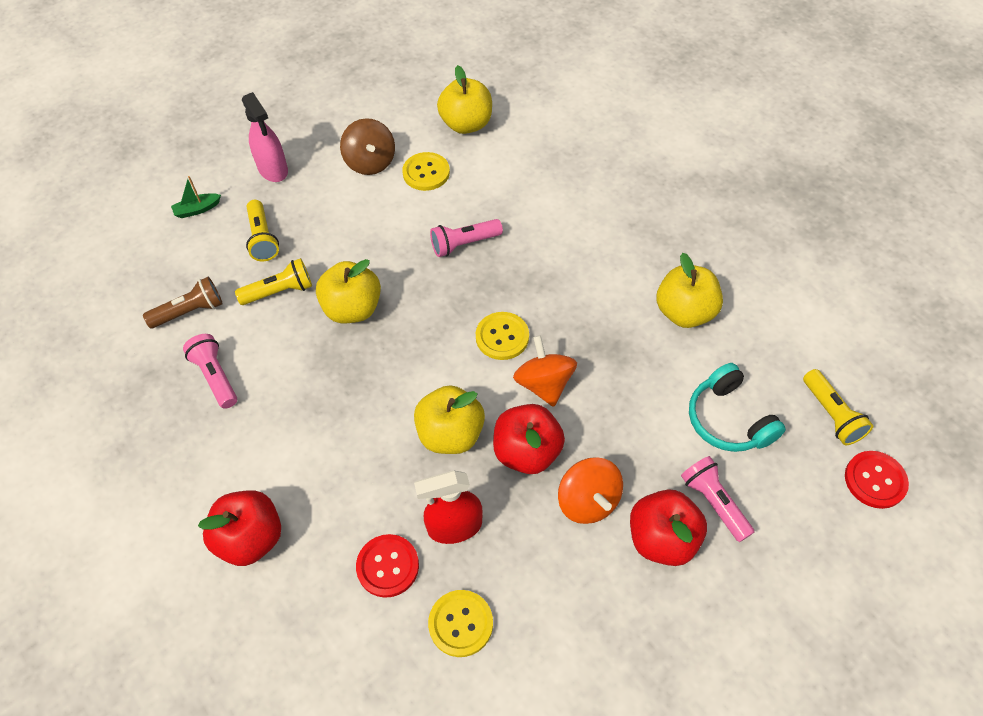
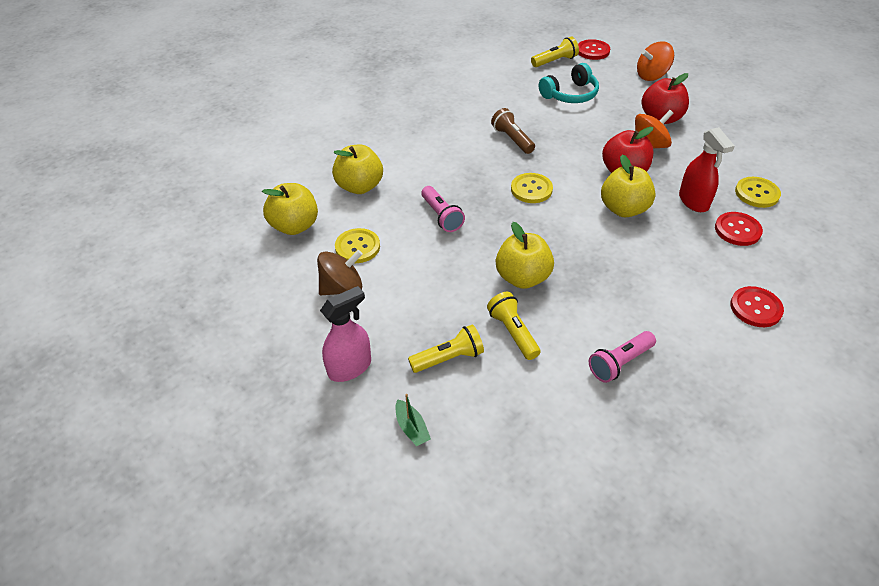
camera: 95 degrees left, 10 degrees down
(190, 311) = (551, 401): brown flashlight -> brown flashlight (512, 139)
(251, 538) = (755, 308): red apple -> red button
(544, 384) = (567, 167): orange spinning top -> orange spinning top (652, 76)
(684, 312) = (491, 109): yellow apple -> yellow apple (360, 186)
(714, 502) = (629, 100): pink flashlight -> none

